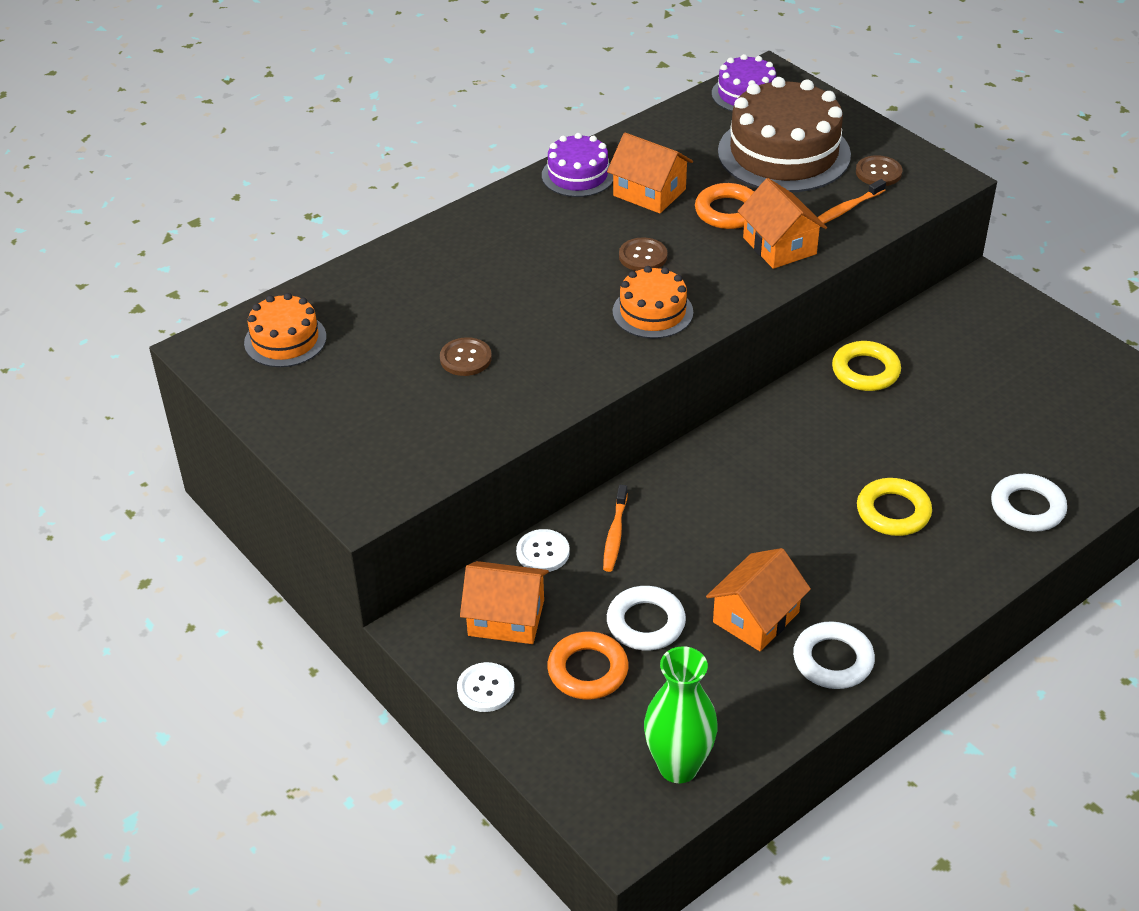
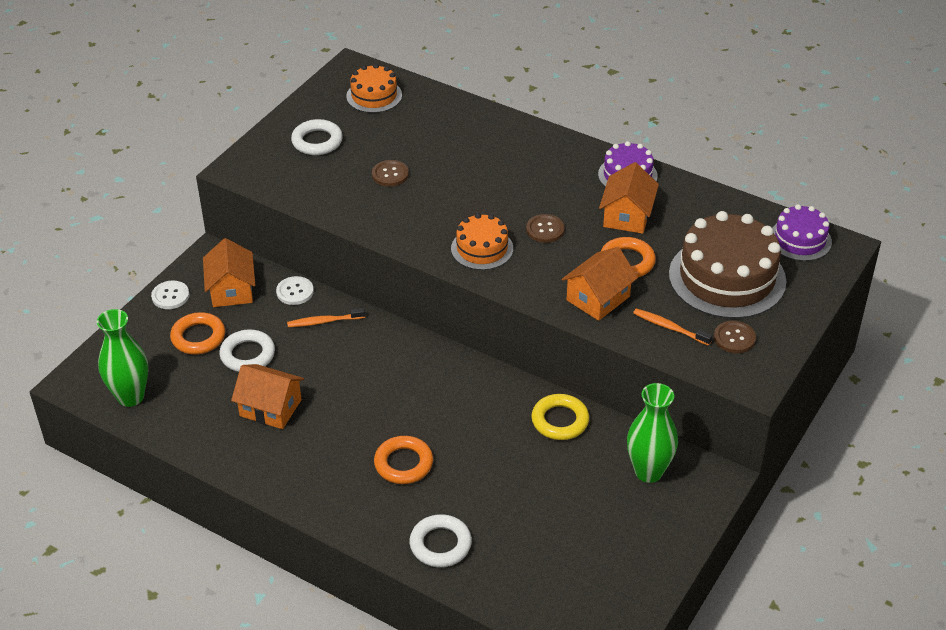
camera: 70 degrees right, 0 degrees up
(833, 660) = (243, 455): white ring -> white ring (317, 141)
(893, 512) = (403, 463): yellow ring -> orange ring
(961, 327) = (648, 472): none -> green vase

